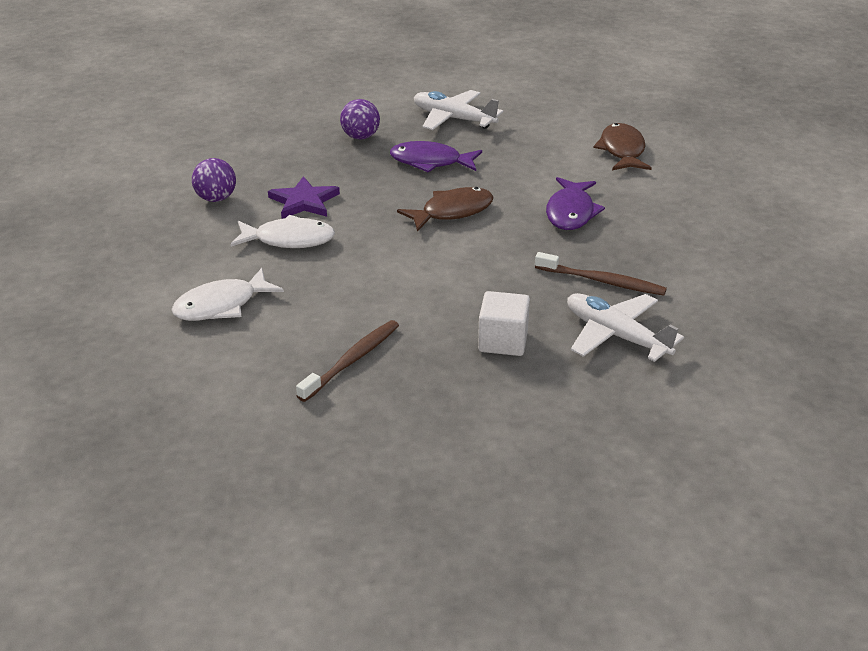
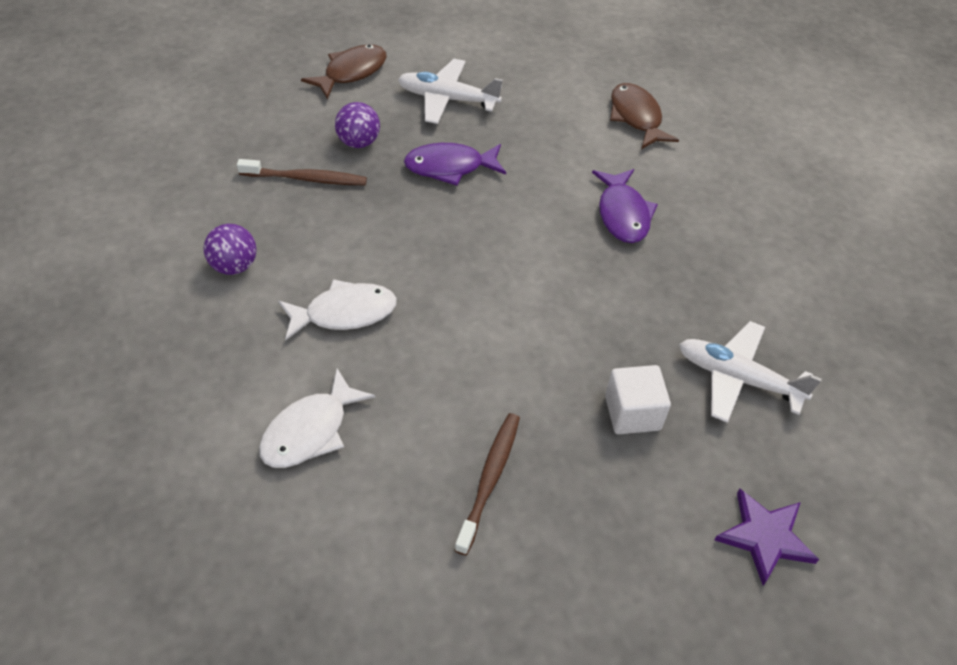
camera: 20 degrees left, 15 degrees up
(304, 201) = (337, 251): purple star -> purple star (765, 537)
(452, 212) = (503, 236): brown fish -> brown fish (351, 72)
(602, 281) = (693, 305): brown toothbrush -> brown toothbrush (305, 179)

